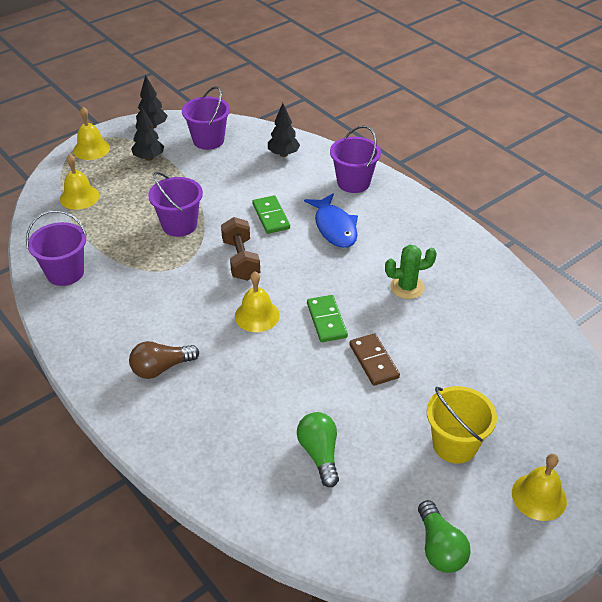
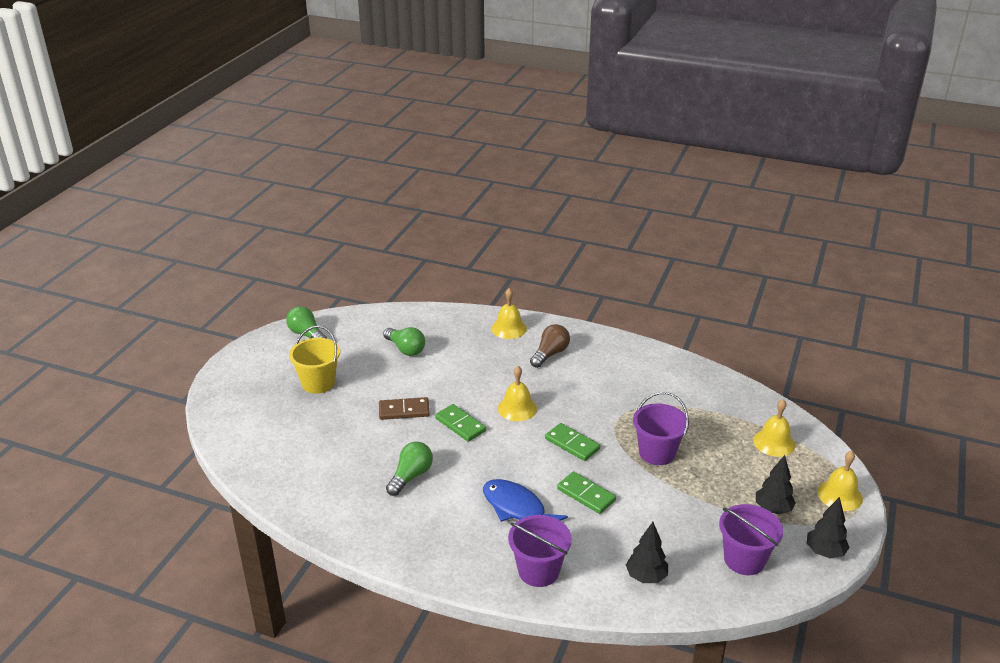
camera: 150 degrees right, 10 degrees down
(65, 273) = (693, 382): purple bucket -> none
(241, 260) = (572, 444): brown dumbbell -> green domino
(373, 361) = (404, 410): brown domino -> brown domino turned 45 degrees counterclockwise
(407, 287) = (410, 476): green cactus -> green light bulb
(539, 496) = (251, 376): yellow bell -> yellow bell (509, 328)

